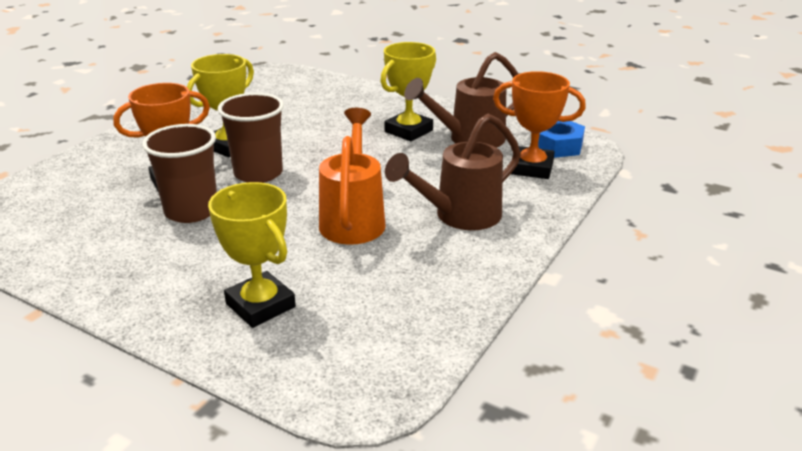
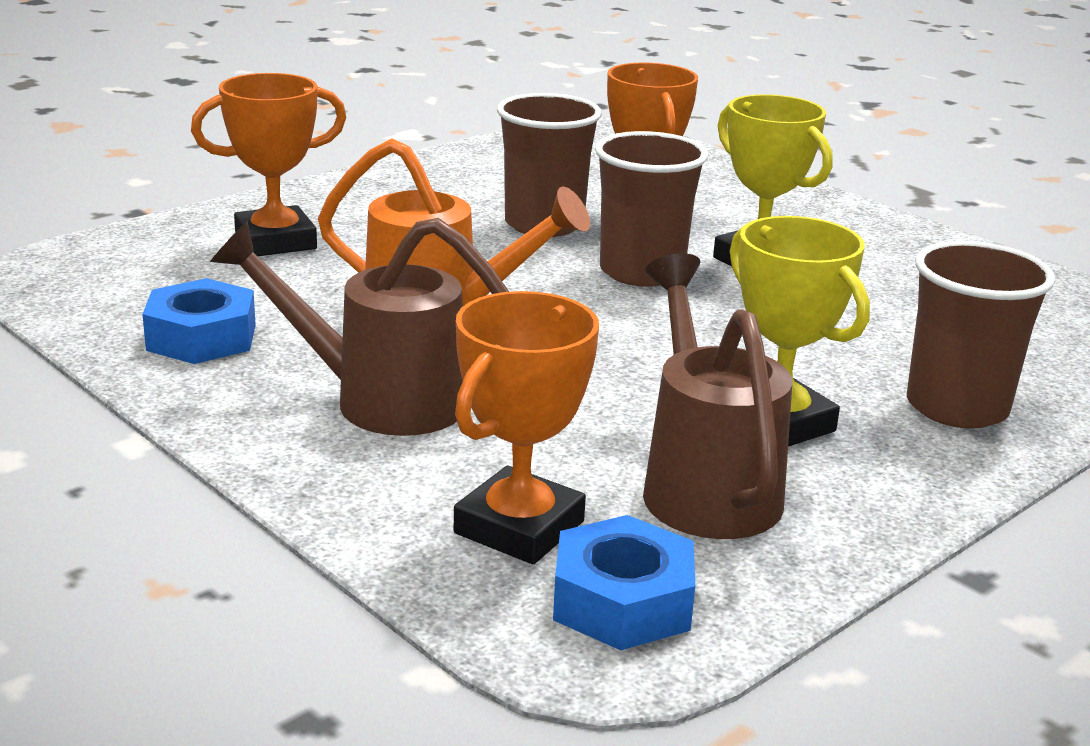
camera: 105 degrees right, 5 degrees down
(260, 305) = (275, 241): yellow trophy -> orange trophy
(369, 102) = (957, 407): none -> brown cup
(429, 288) = (201, 337): none -> blue nut
(458, 216) = (378, 400): brown watering can -> brown watering can turned 60 degrees counterclockwise

